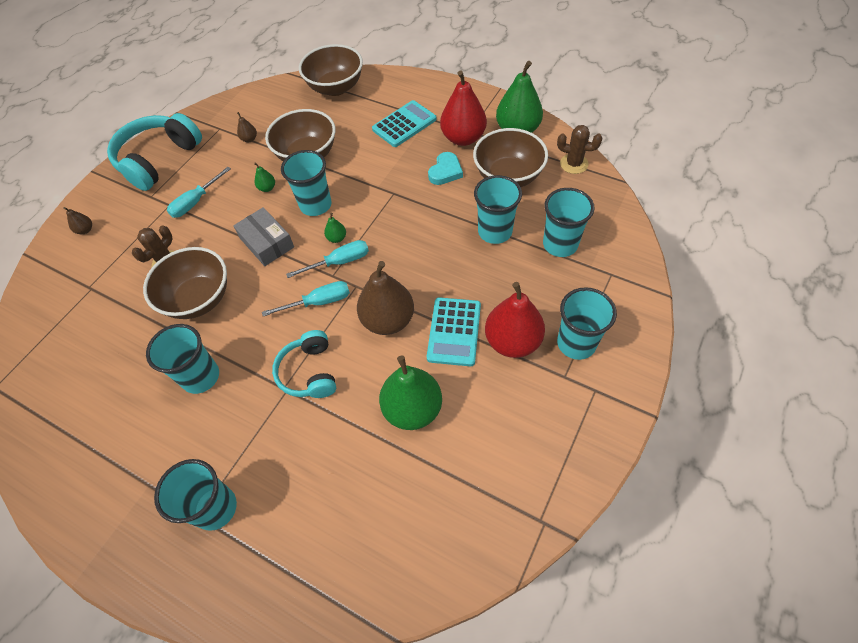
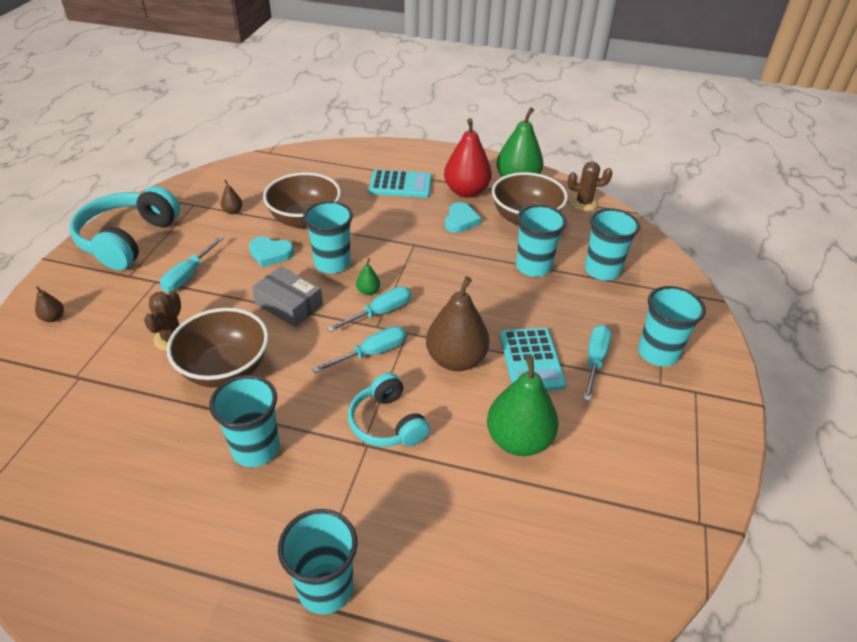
camera: 20 degrees left, 15 degrees down
(267, 188) = (270, 254): green pear -> turquoise heart
(335, 87) = (314, 159): brown bowl -> none
(404, 124) = (400, 185): turquoise calculator -> turquoise calculator turned 60 degrees clockwise
(512, 341) = (595, 360): red pear -> turquoise screwdriver

